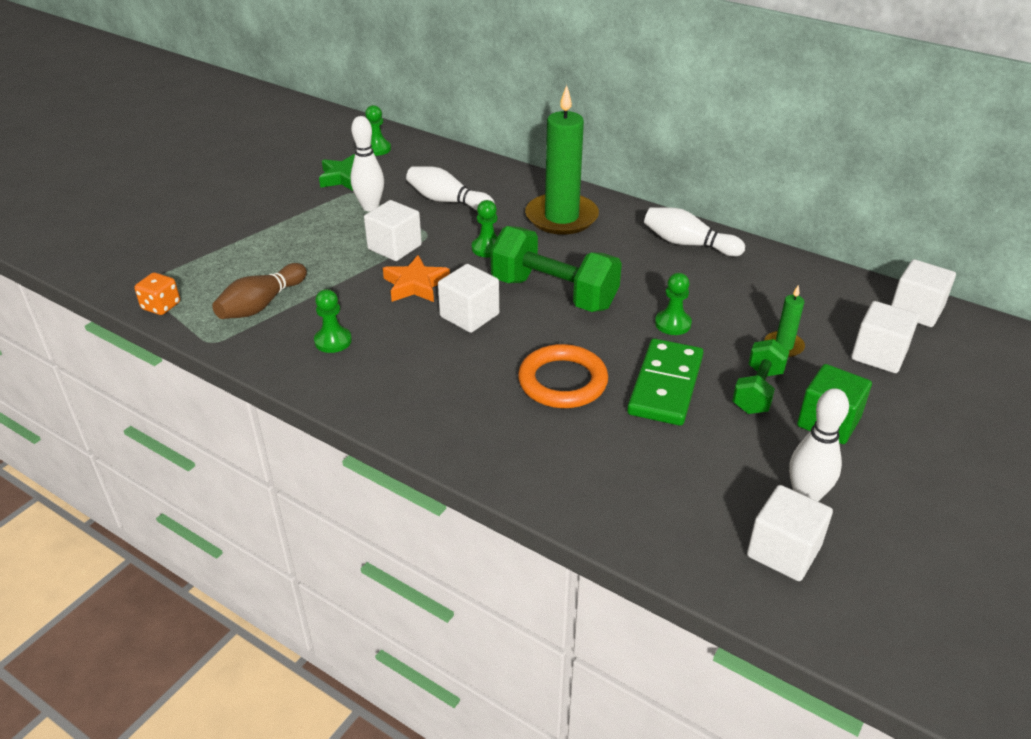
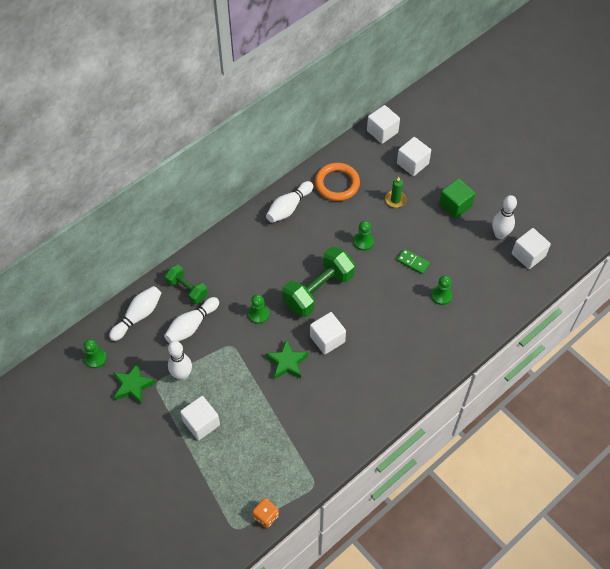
camera: 75 degrees left, 20 degrees up
(261, 304) = (282, 454): brown bowling pin -> none
(333, 341) = (332, 416): green pawn -> green pawn (441, 296)
(394, 247) = (239, 367): white cube -> white cube (201, 423)
(415, 285) = (287, 362): orange star -> green star
(446, 164) = (138, 316): none -> white bowling pin
(561, 217) = (236, 264): green candle -> none
(562, 381) = (398, 307): orange ring -> orange ring (337, 184)
(665, 385) = (413, 262): green domino -> green domino, size x0.52
(757, 391) = (427, 225): green dumbbell -> green dumbbell (187, 289)

